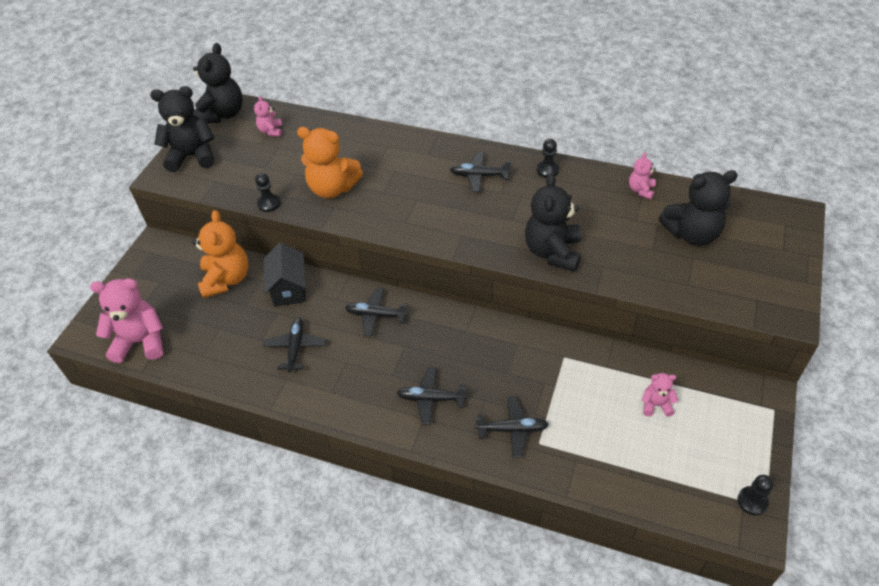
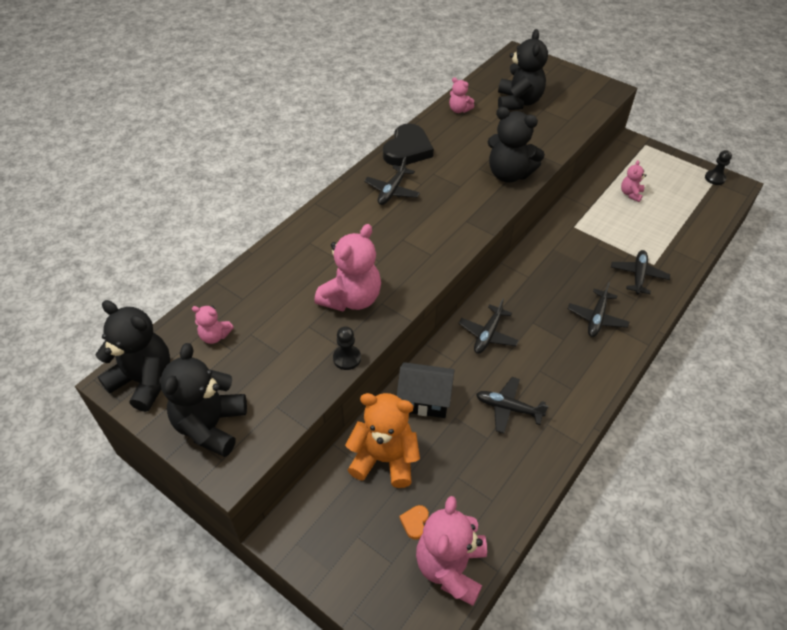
camera: 75 degrees left, 0 degrees up
(175, 311) = (415, 522): none -> orange heart
(332, 188) = (351, 299): orange teddy bear -> pink teddy bear
(547, 170) = (407, 149): black pawn -> black heart

